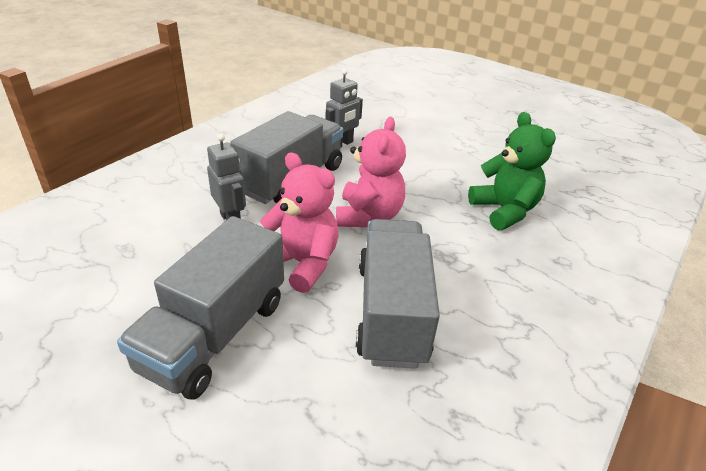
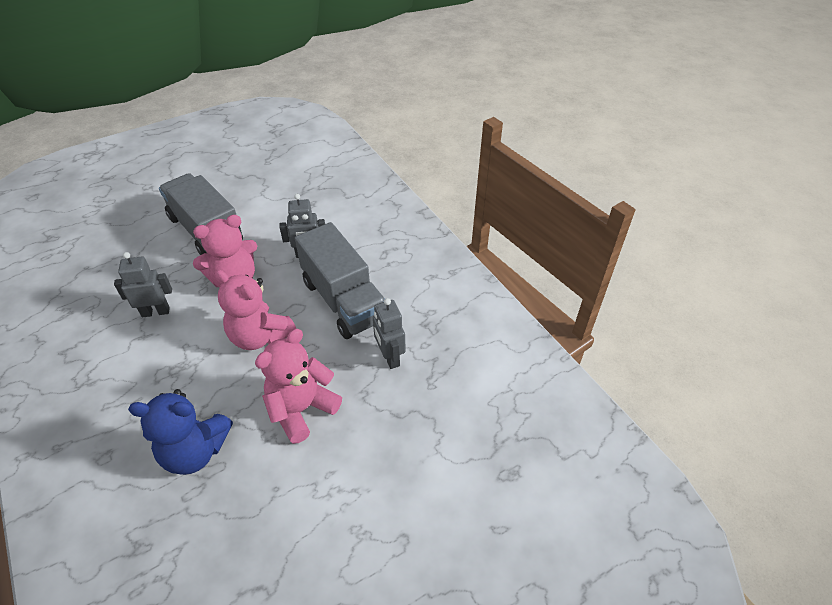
camera: 115 degrees right, 10 degrees up
(391, 312) = (156, 312): grey truck -> grey robot
(422, 172) = (301, 409): none -> pink teddy bear
(504, 211) = (195, 451): green teddy bear -> blue teddy bear

